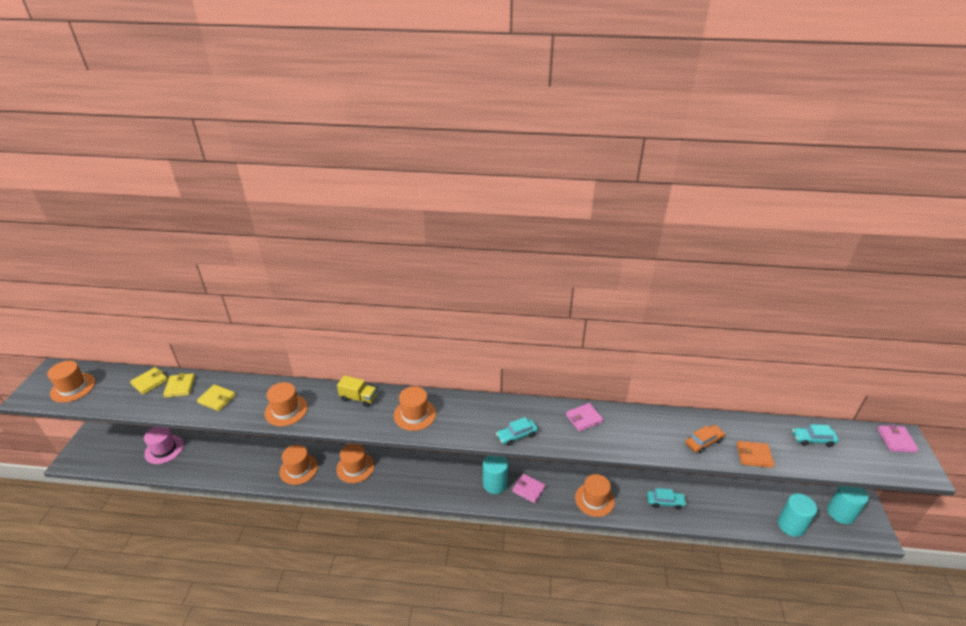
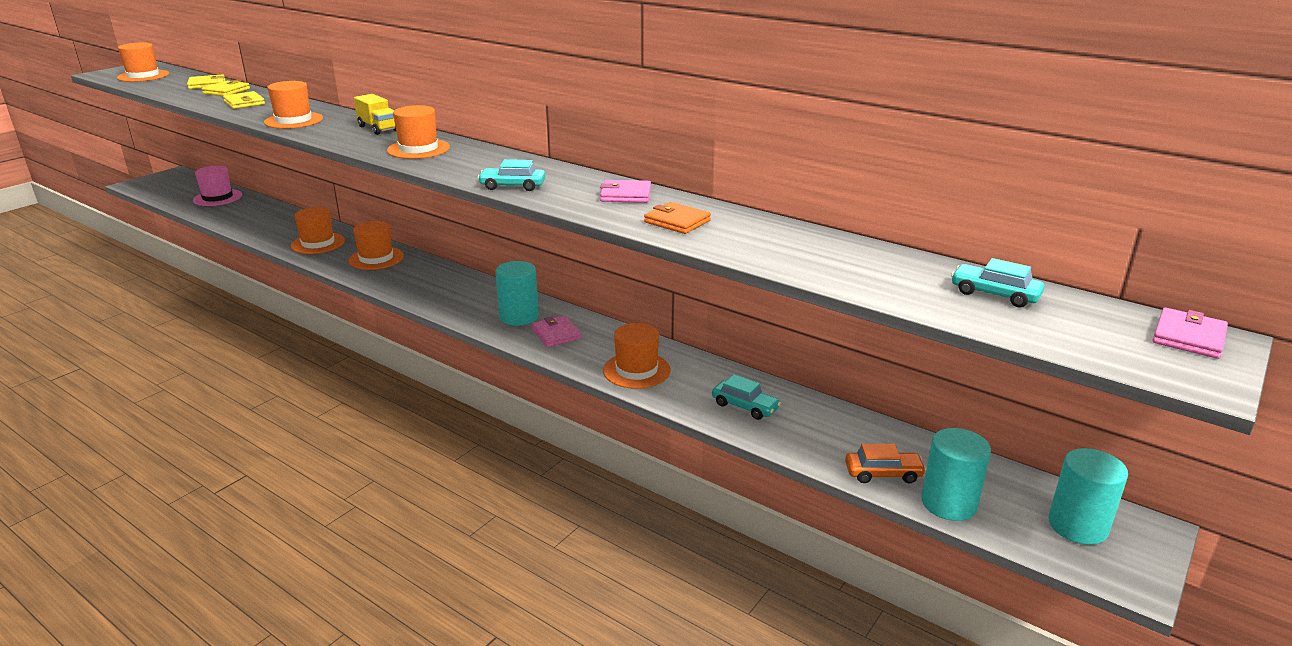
camera: 30 degrees right, 10 degrees down
(704, 442) = (780, 250): orange car -> orange car (883, 474)
(754, 455) = (850, 280): orange wallet -> orange wallet (677, 221)

